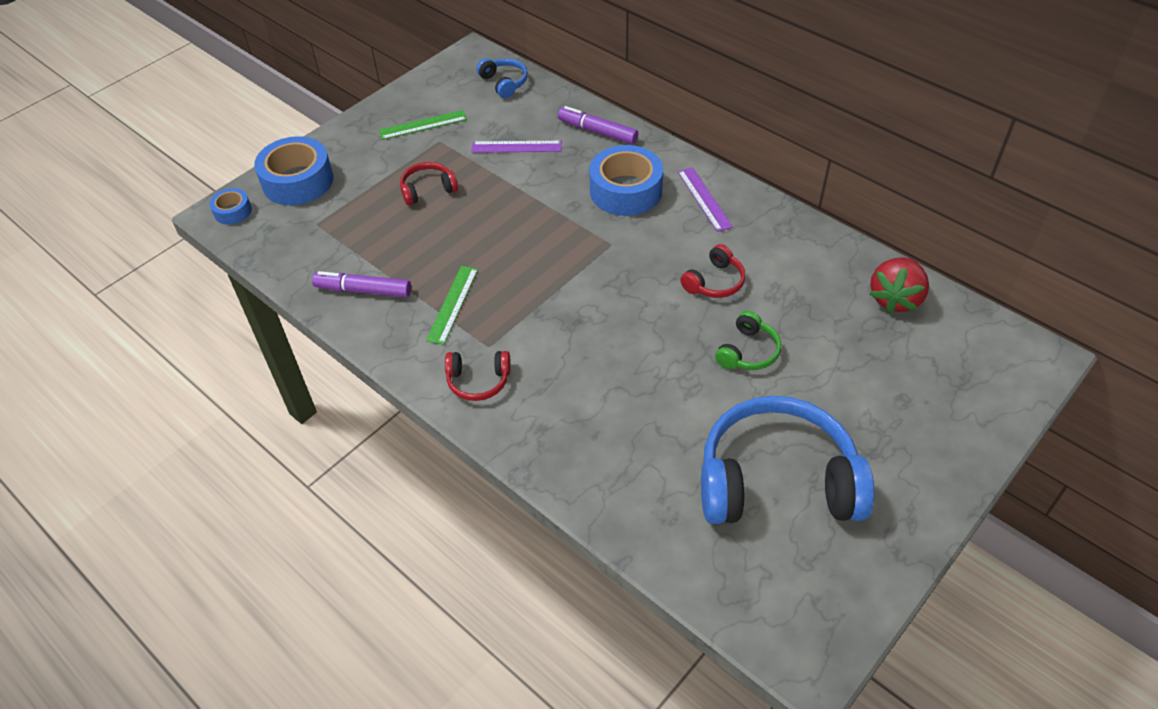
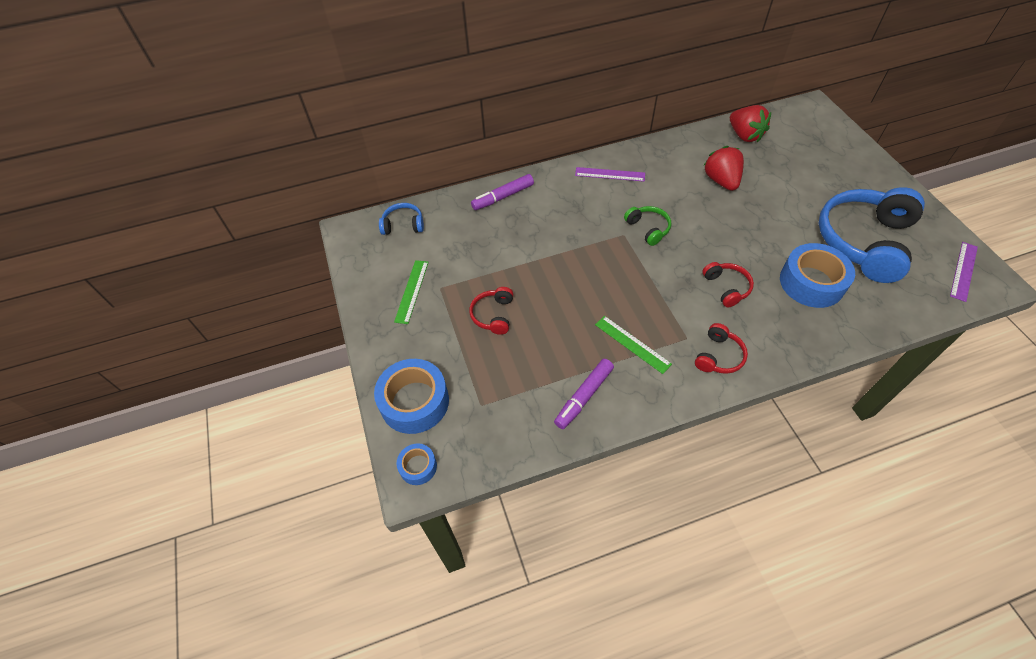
camera: 60 degrees left, 5 degrees up
(516, 147) = (484, 245): purple ruler -> purple ruler (963, 271)
(625, 191) = (575, 207): blue tape -> blue tape (811, 282)
(714, 282) = (689, 201): red headphones -> red headphones (726, 287)
(747, 351) = (756, 211): green headphones -> green headphones (648, 229)
(778, 301) = (721, 181): none -> red strawberry

